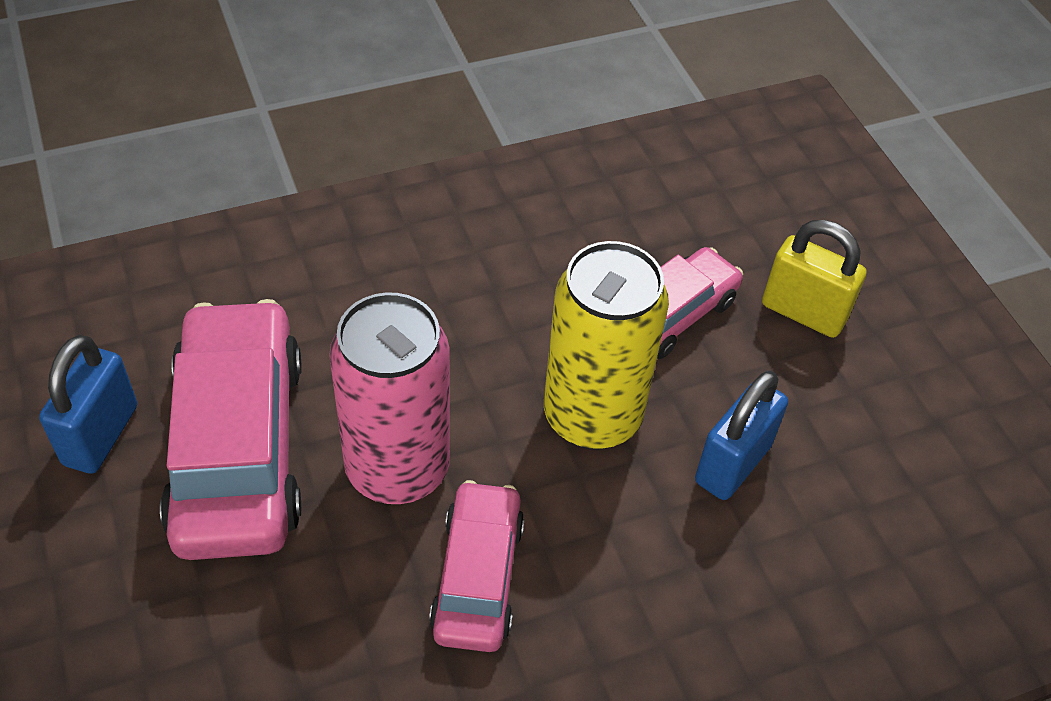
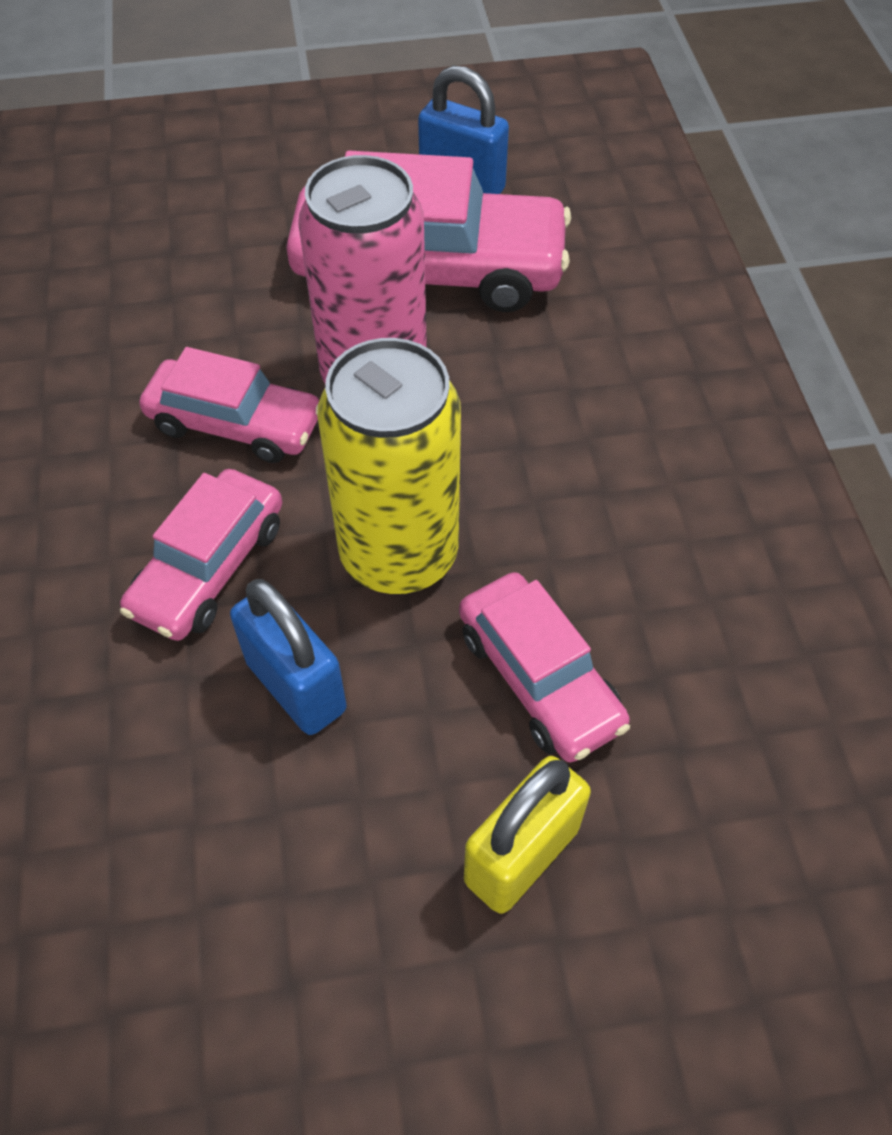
camera: 105 degrees right, 5 degrees up
(645, 555) = (209, 567): none -> pink car

